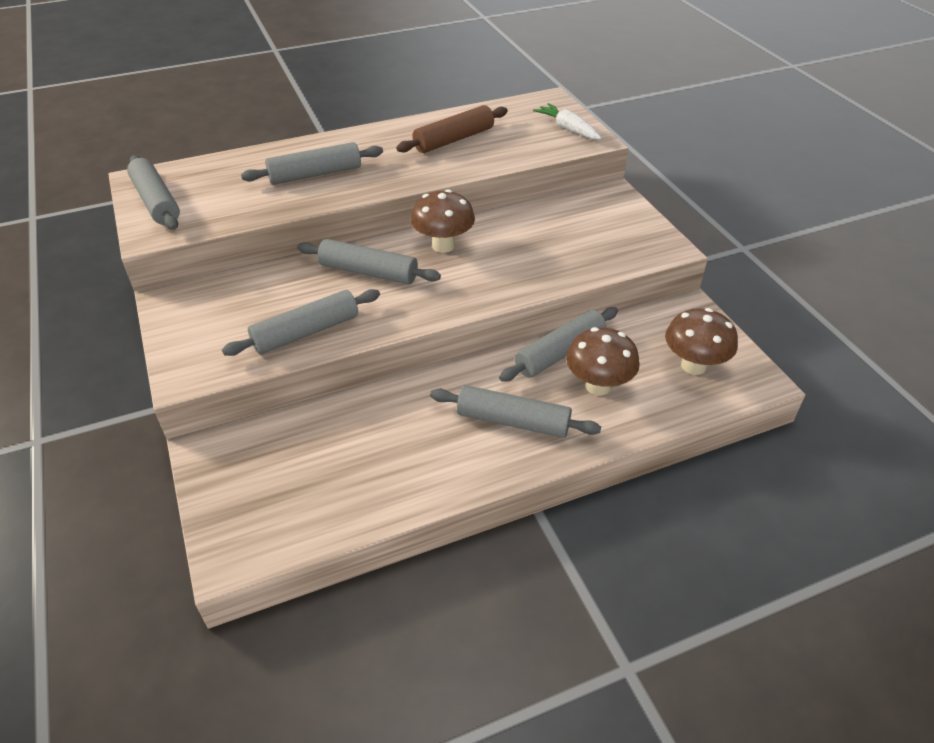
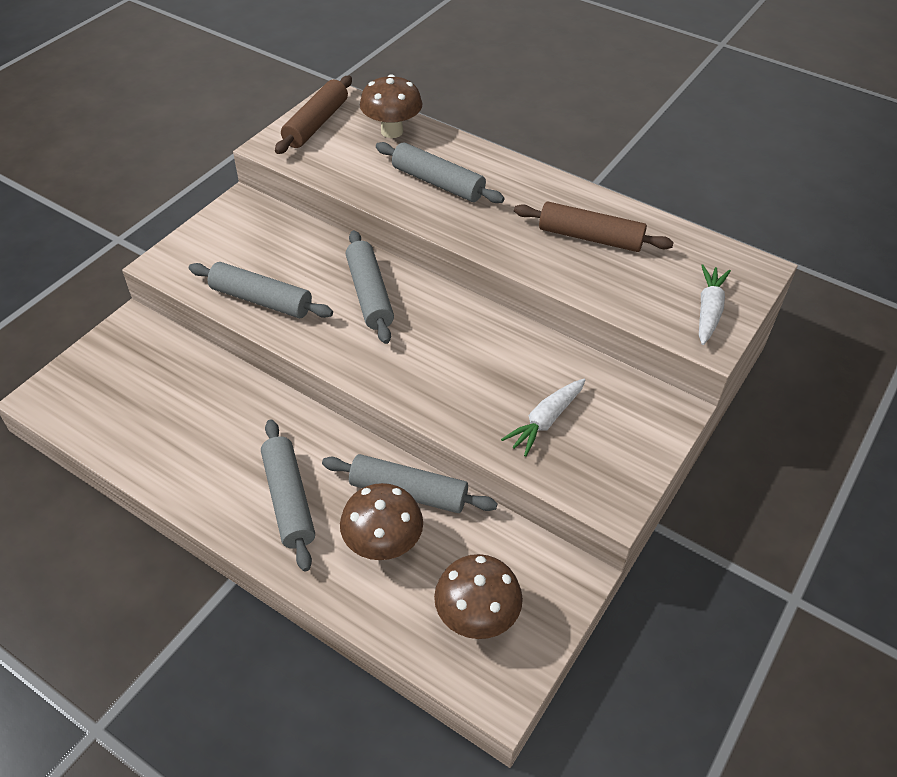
camera: 55 degrees right, 5 degrees up
(156, 202) = (316, 124): grey rolling pin -> brown rolling pin
(443, 245) = (452, 322): brown mushroom -> brown mushroom (392, 131)
(577, 245) = (545, 421): none -> white carrot

